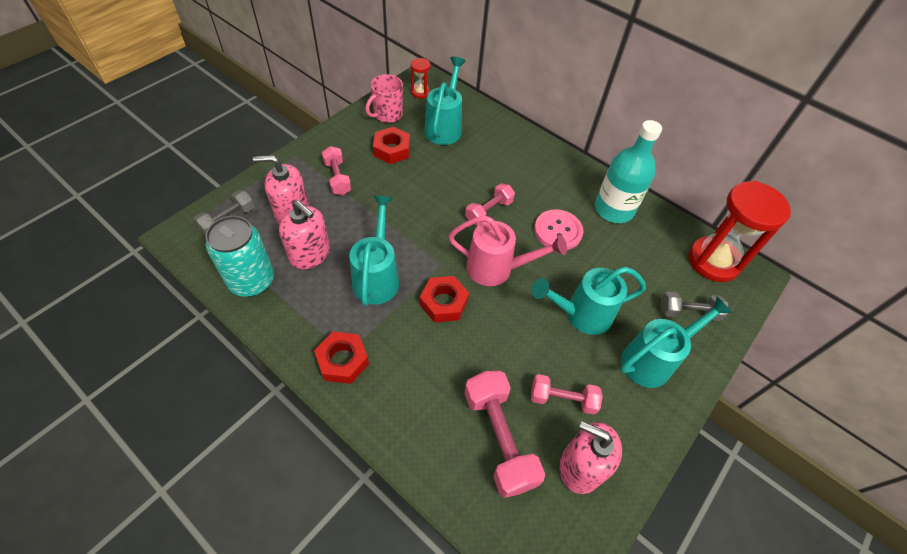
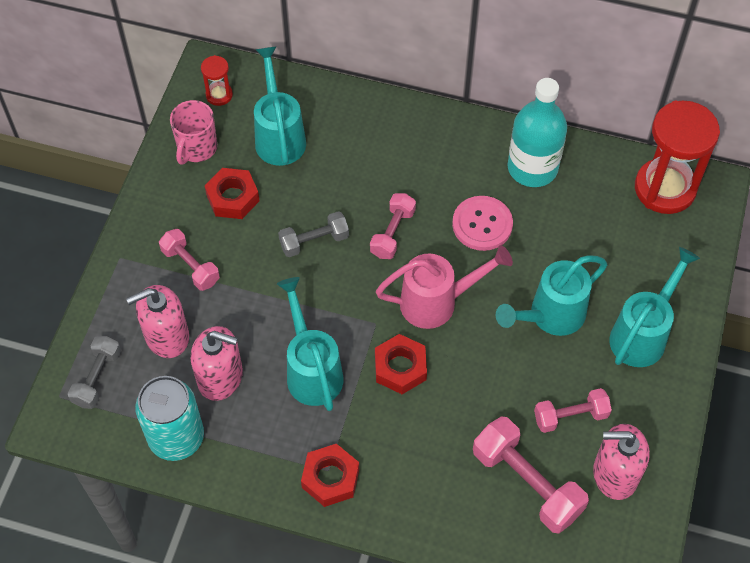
camera: 20 degrees left, 5 degrees up
(688, 312) = (659, 263): grey dumbbell -> grey dumbbell (314, 241)

